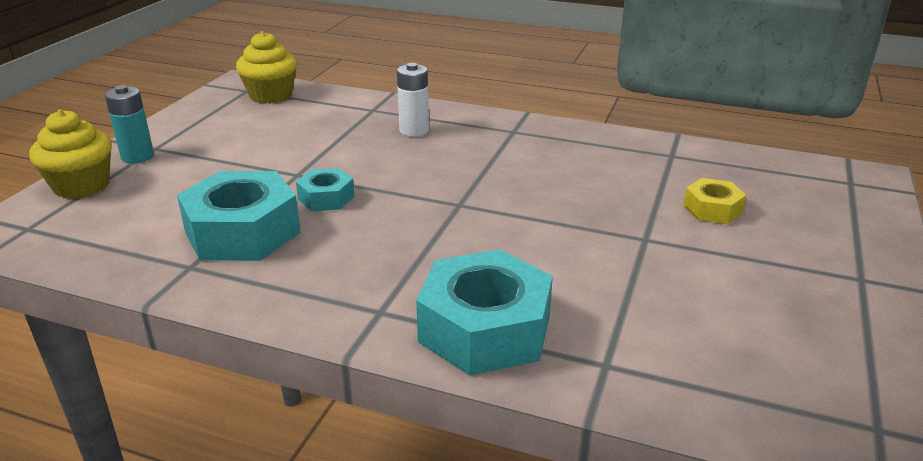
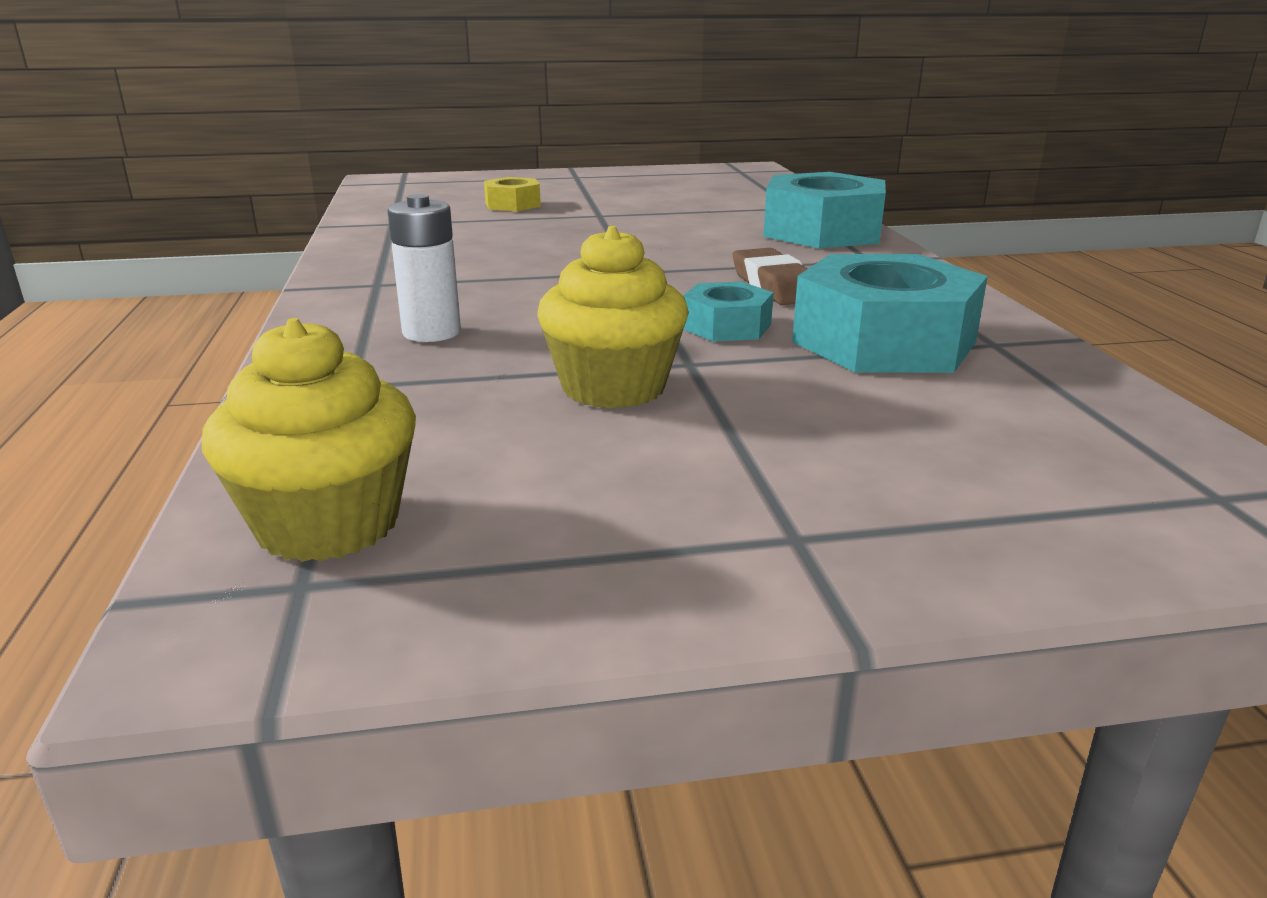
camera: 120 degrees left, 5 degrees down
(81, 186) = (1053, 529): yellow cupcake -> yellow cupcake (613, 387)
(137, 156) = (862, 534): turquoise battery -> none
(370, 239) = (775, 286): none -> brown eraser

